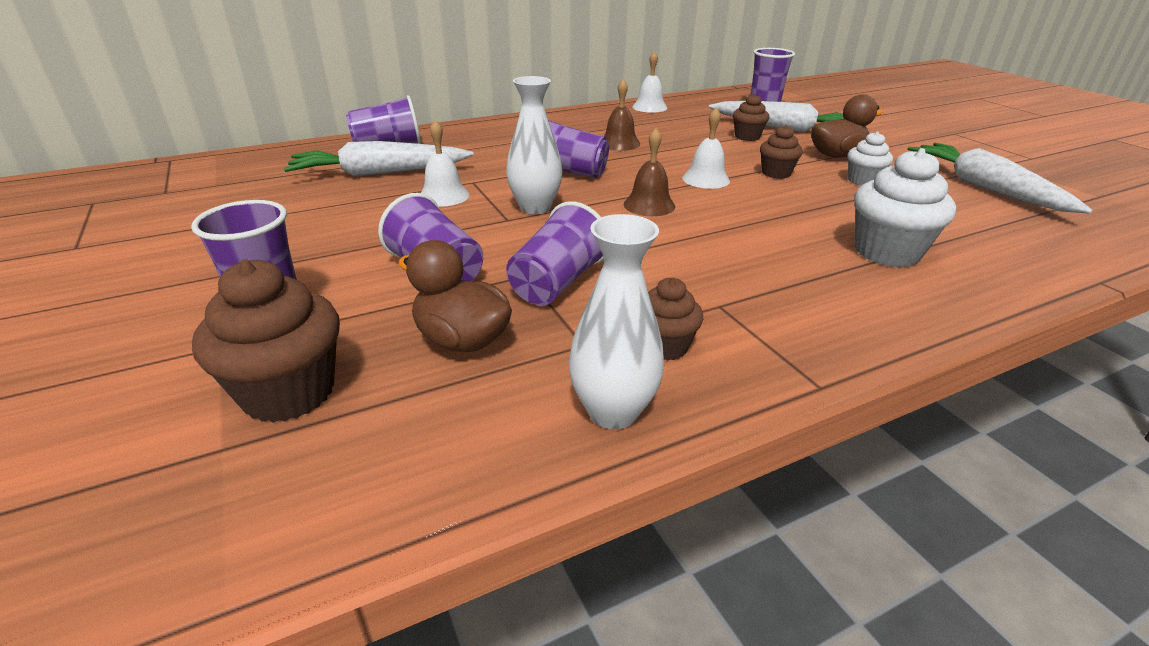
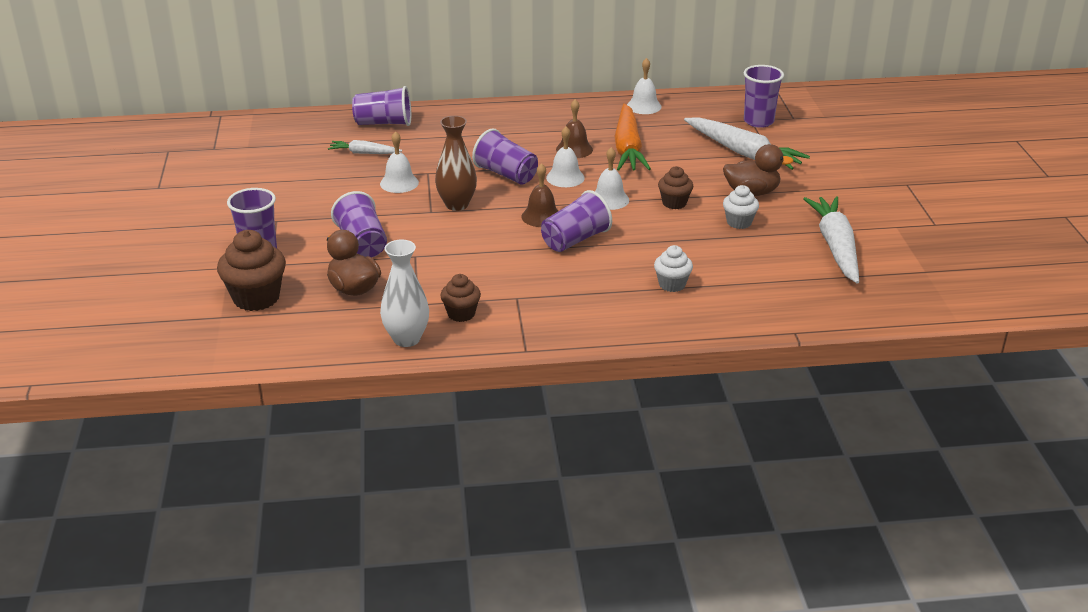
camera: 20 degrees right, 0 degrees up
(379, 173) = (364, 153): white carrot -> white carrot, size x0.53
(535, 207) = (457, 204): white vase -> brown vase
(557, 283) = (430, 265): purple cup -> purple cup (575, 240)
(636, 166) = (565, 177): none -> white bell
(672, 137) = (628, 148): none -> orange carrot
(747, 137) = (696, 158): brown cupcake -> none
(887, 252) = (672, 284): white cupcake -> white cupcake, size x0.59

